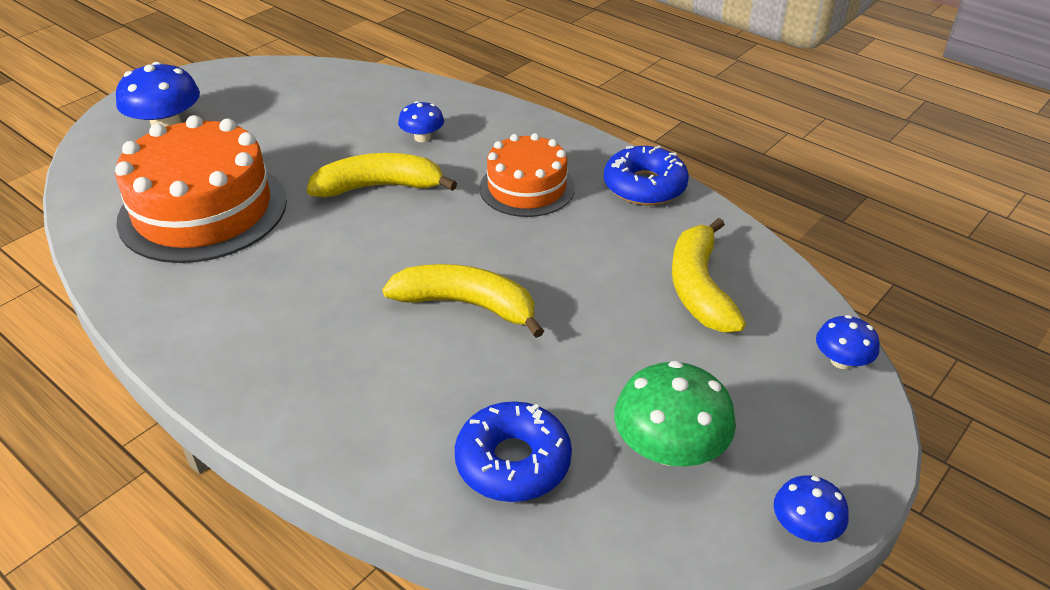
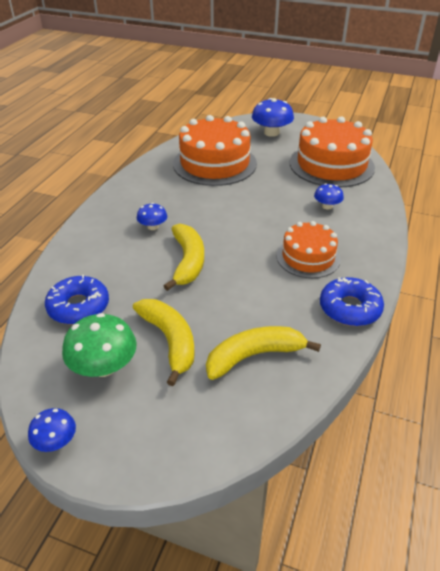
camera: 70 degrees right, 0 degrees up
(321, 101) = (331, 165): none -> orange cake
(379, 187) = (269, 205): yellow banana -> yellow banana (170, 341)
(841, 361) = (214, 447): blue mushroom -> blue mushroom (153, 227)

